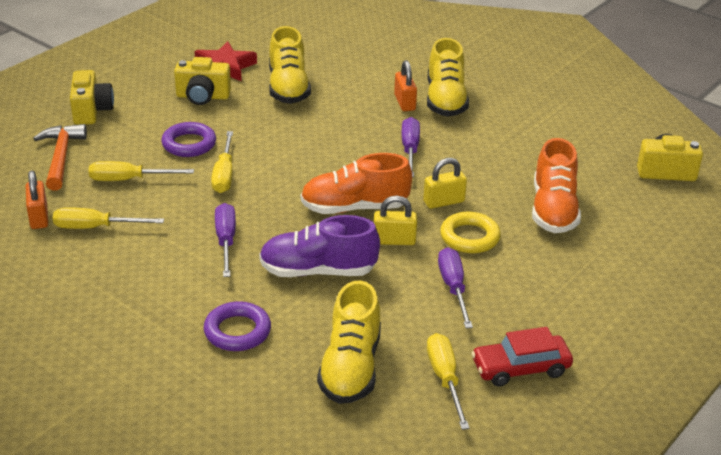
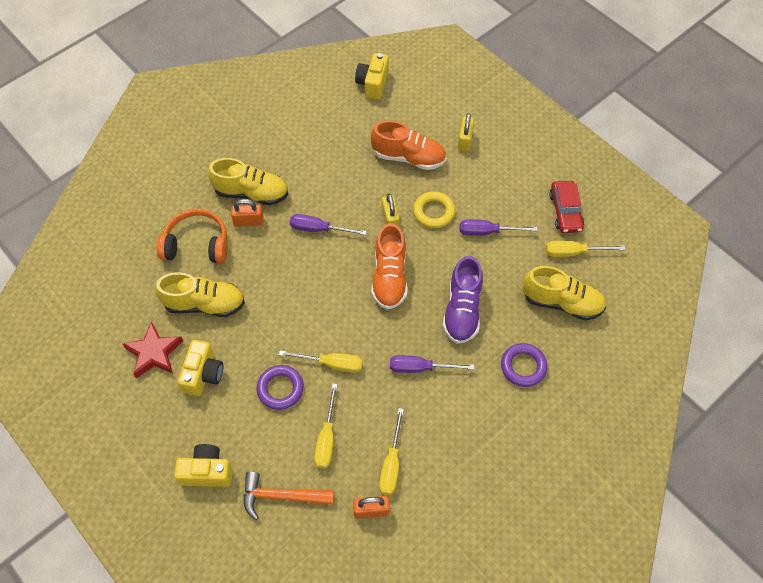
camera: 80 degrees left, 25 degrees up
(363, 75) = (197, 244): none -> orange headphones
(394, 240) = (432, 258): yellow padlock -> yellow padlock (465, 140)

